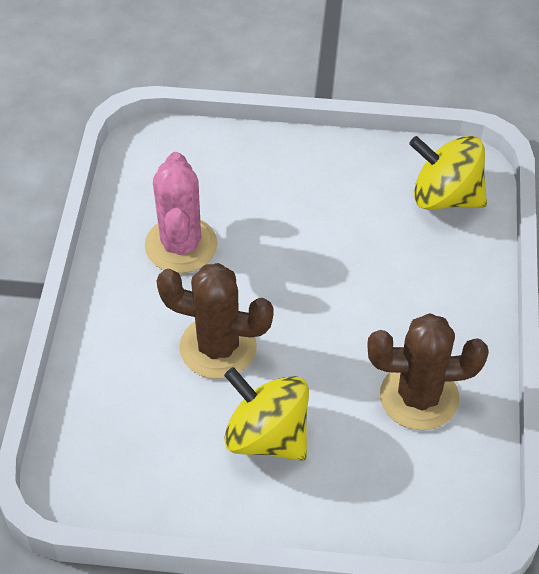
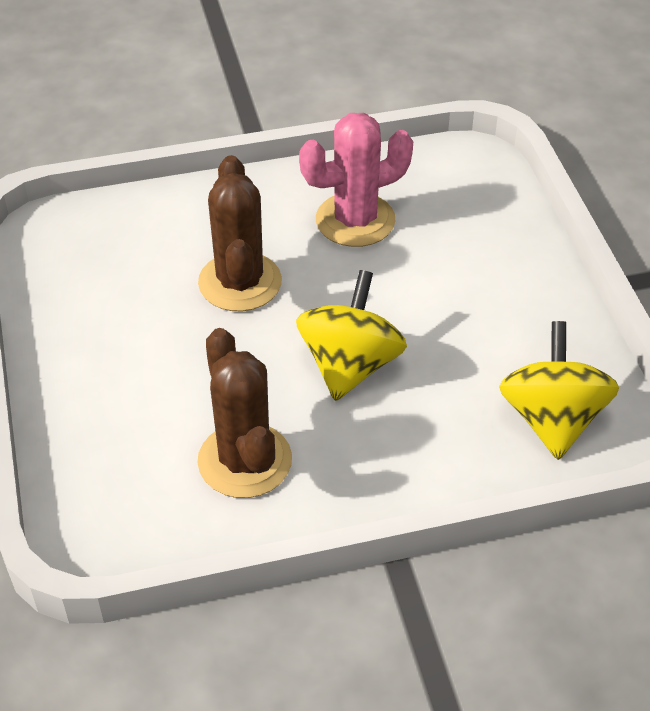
camera: 70 degrees right, 5 degrees down
(267, 436) = (146, 348): yellow spinning top -> yellow spinning top (350, 365)

